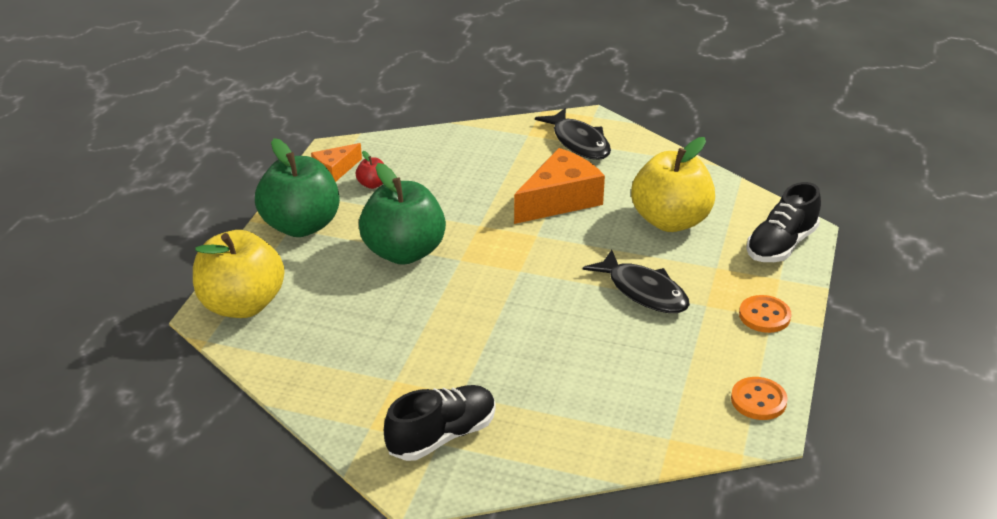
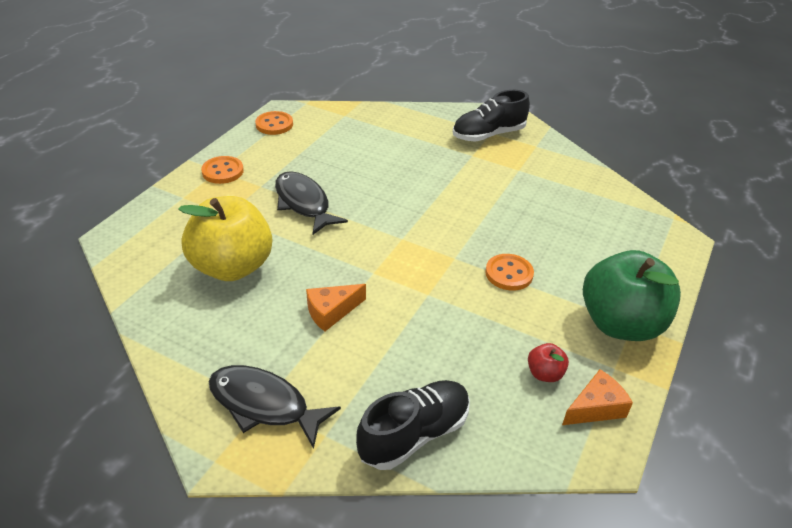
camera: 170 degrees left, 5 degrees up
(242, 305) = (654, 243): yellow apple -> none
(404, 252) = (509, 273): green apple -> orange button
(560, 200) = (331, 312): orange cheese -> orange cheese, size x0.56
(579, 142) = (264, 405): black fish -> black fish turned 45 degrees counterclockwise
(781, 245) = (152, 225): black shoe -> black shoe (414, 434)

